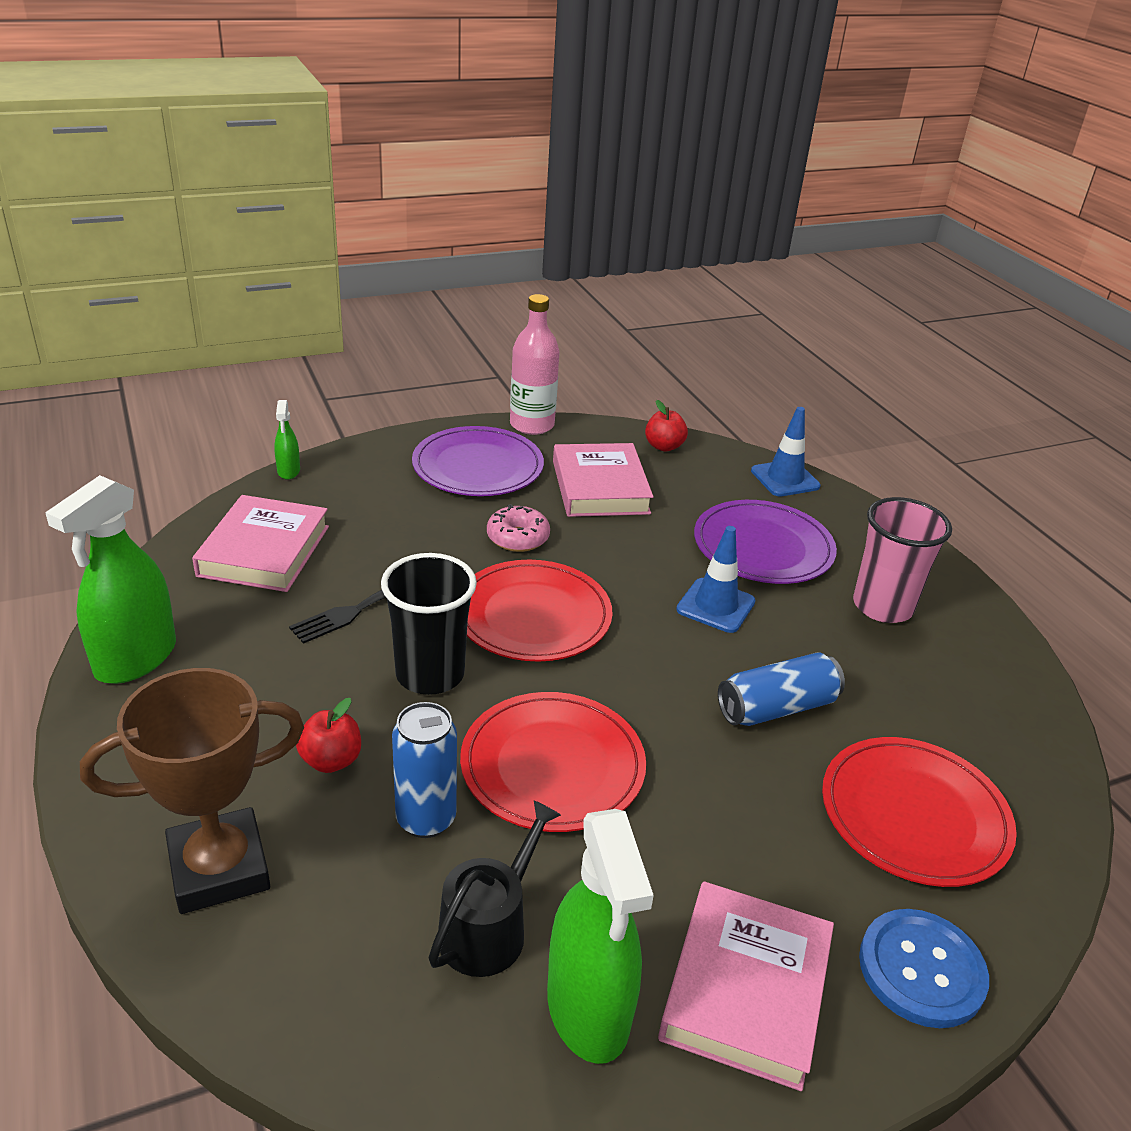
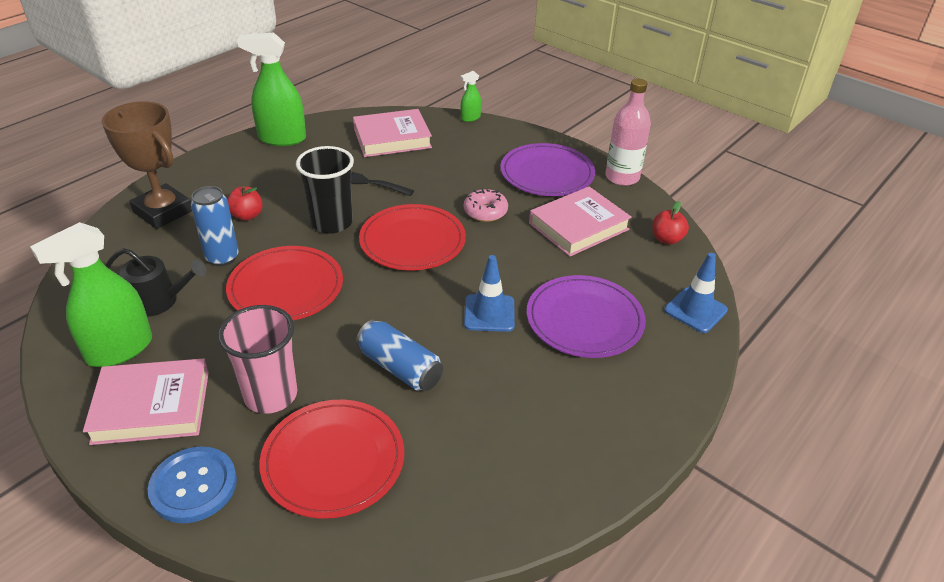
camera: 65 degrees right, 5 degrees up
(882, 606) = (567, 402): pink cup -> pink cup (270, 395)

